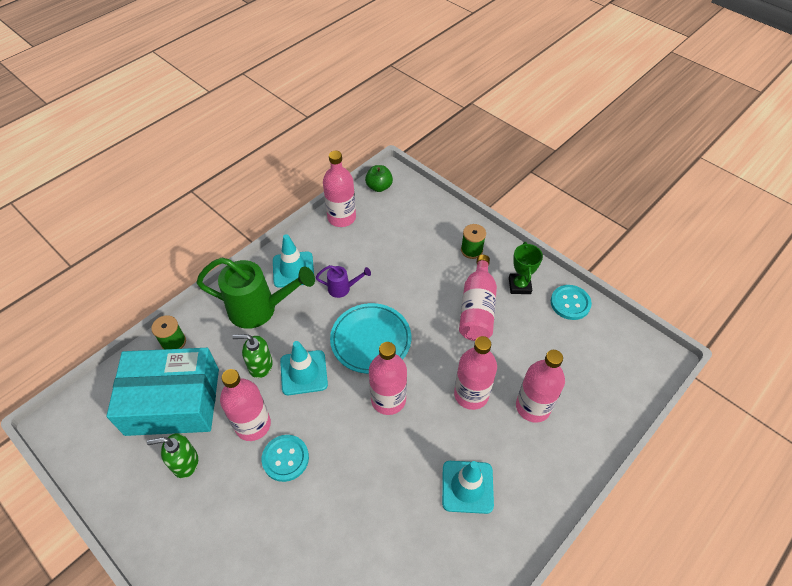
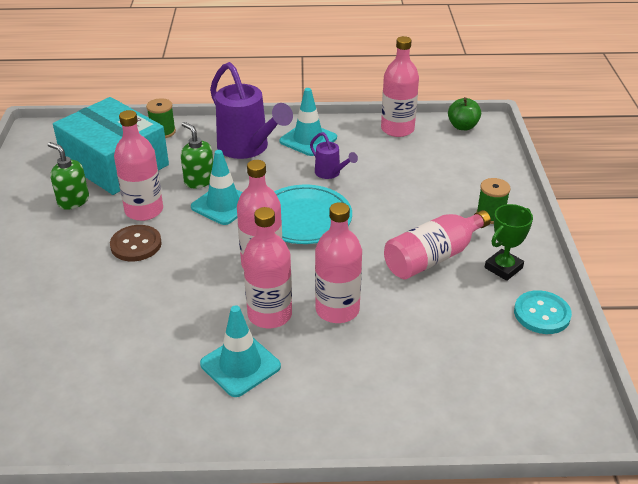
camera: 45 degrees right, 15 degrees down
(259, 309) = (247, 148): green watering can -> purple watering can
(285, 458) = (136, 245): turquoise button -> brown button
(533, 407) = (383, 359): pink bottle -> pink bottle (270, 314)

